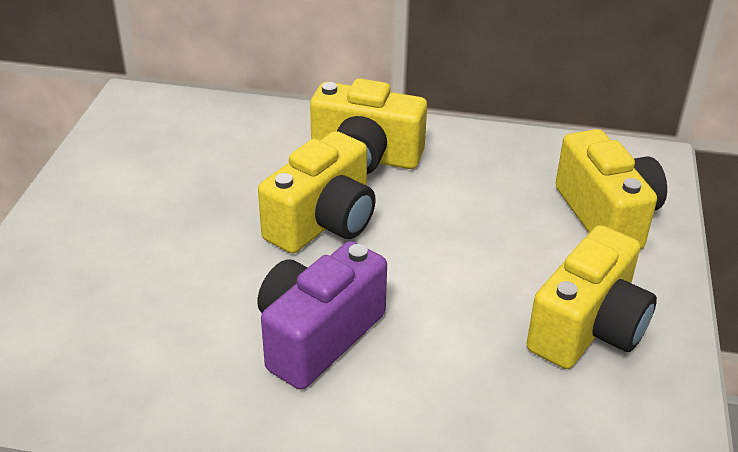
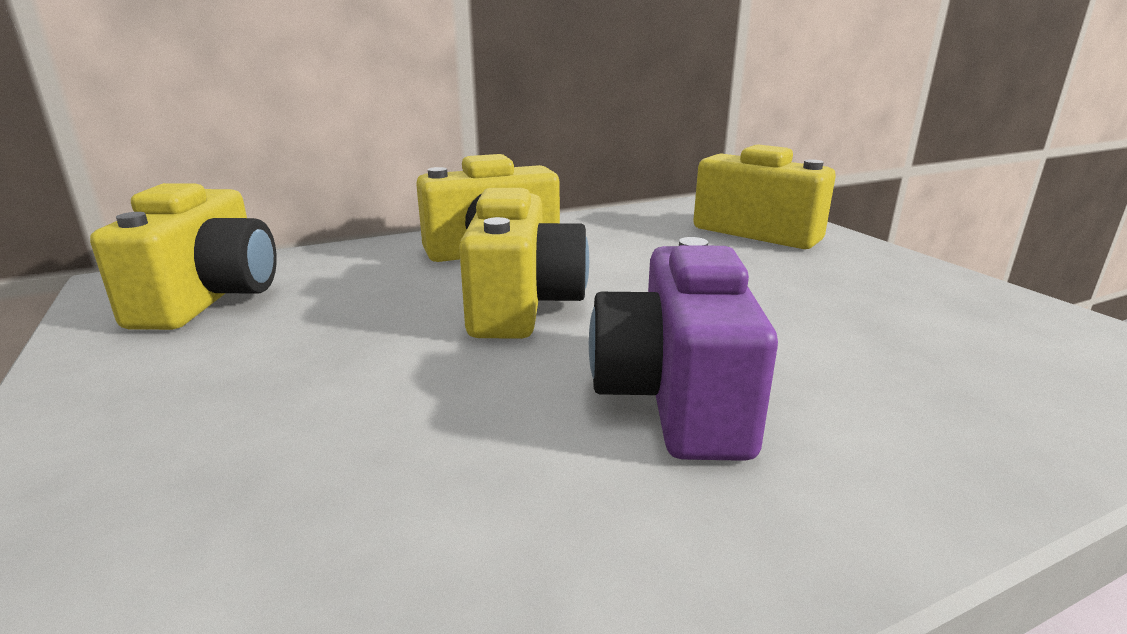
camera: 35 degrees left, 15 degrees down
(588, 328) = (888, 293): yellow camera -> yellow camera (209, 298)

